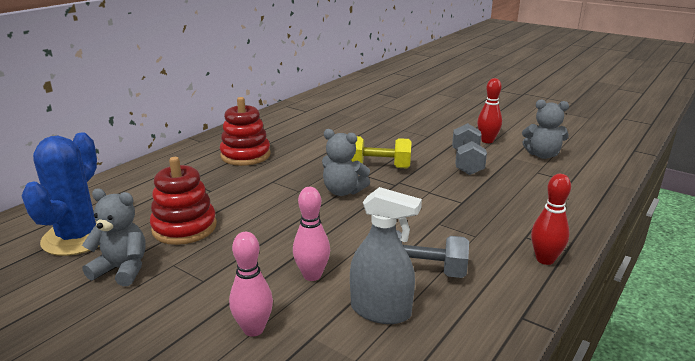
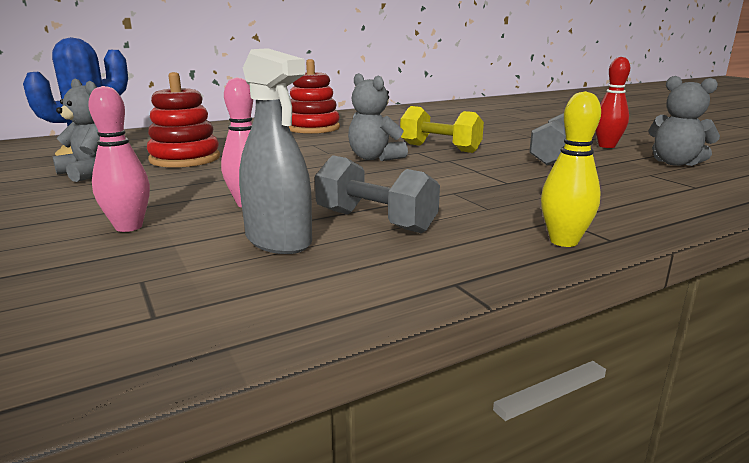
camera: 25 degrees right, 5 degrees down
(545, 259) = (563, 241): red bowling pin -> yellow bowling pin

